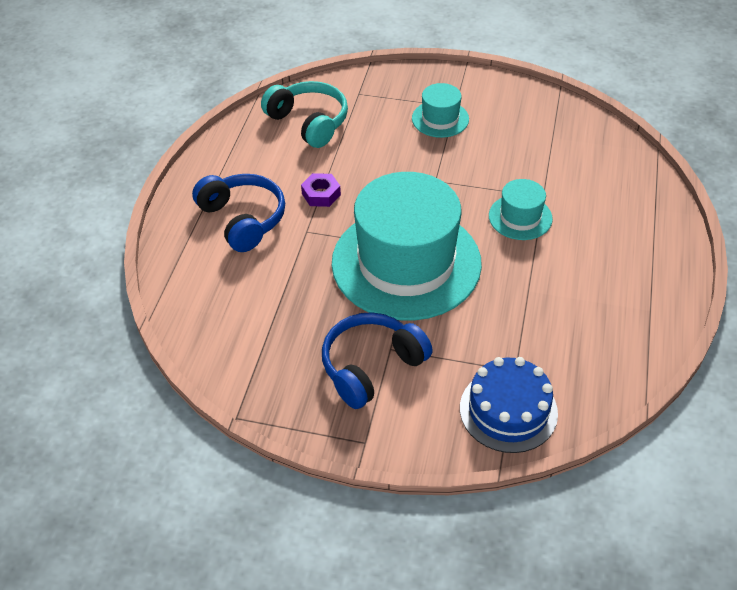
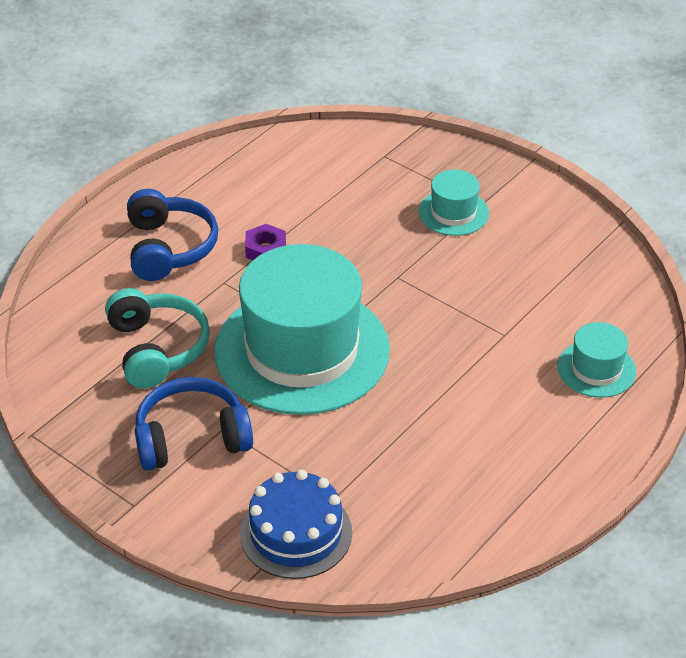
camera: 25 degrees right, 5 degrees down
(309, 122) = (308, 170): turquoise headphones -> turquoise headphones (157, 349)
(520, 217) = (460, 348): turquoise hat -> turquoise hat (596, 369)

